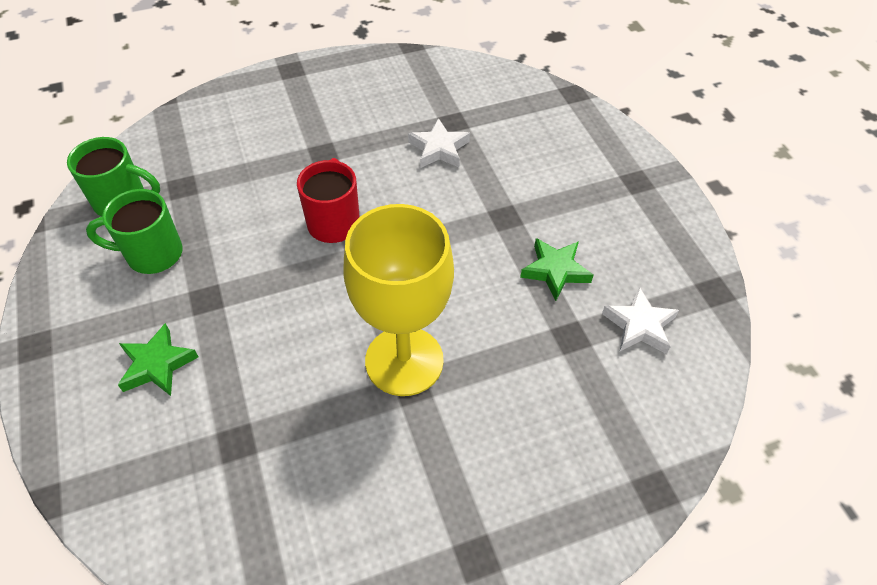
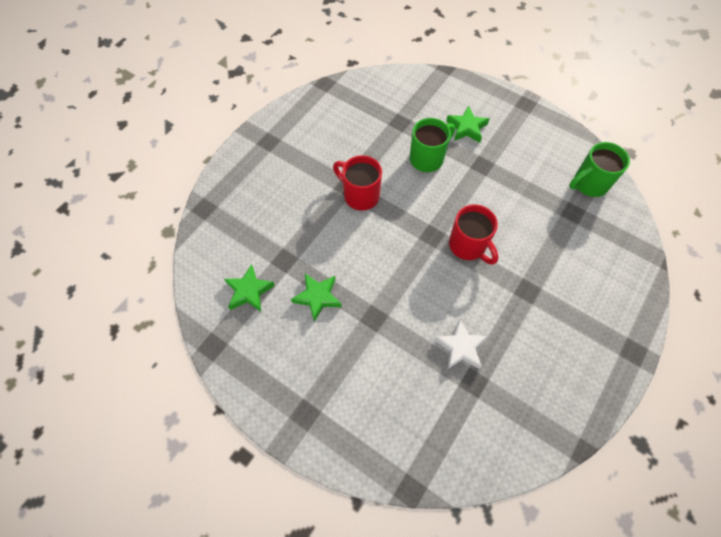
camera: 145 degrees right, 10 degrees up
(152, 254) = (535, 168): green mug -> green mug (427, 158)
(404, 361) = (360, 195): yellow goblet -> red mug
(639, 326) = (249, 291): white star -> green star

